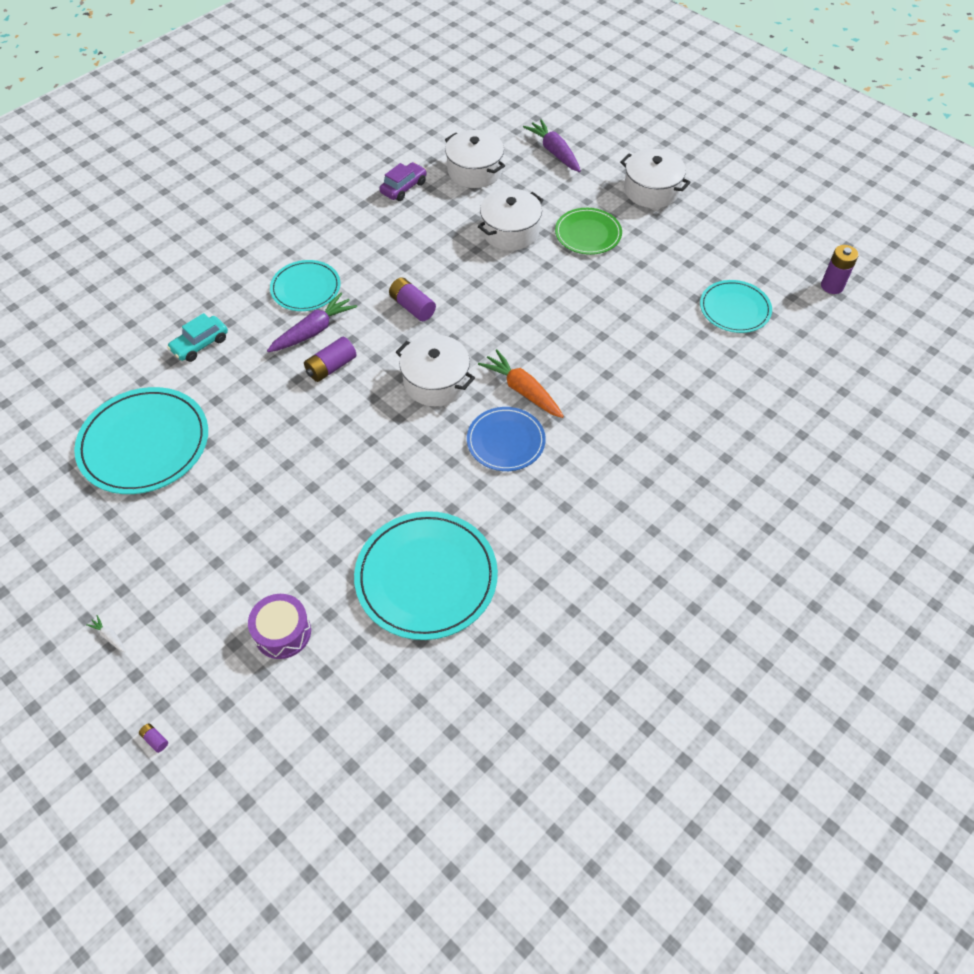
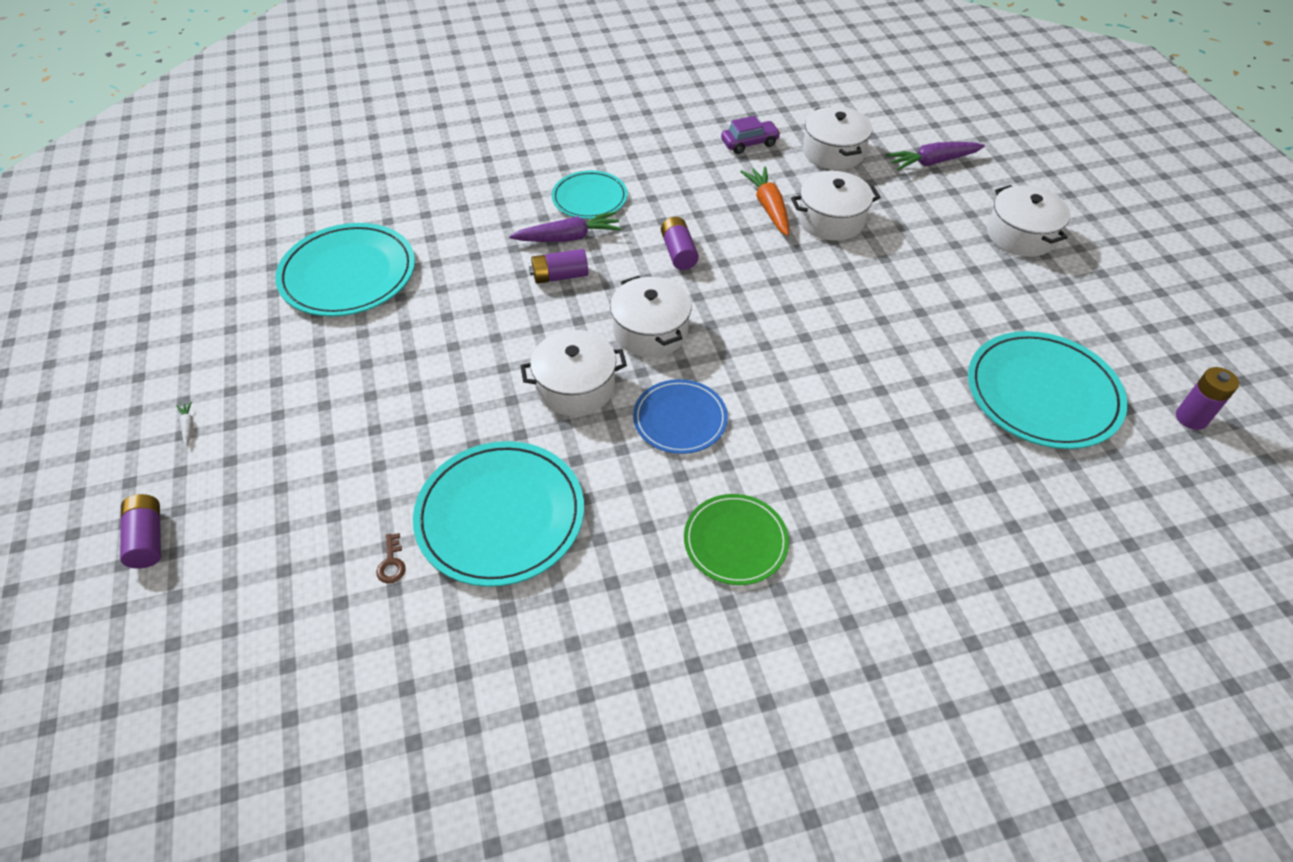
camera: 30 degrees right, 5 degrees down
(155, 739) = (148, 539): purple battery -> purple battery, size x2.18
(200, 344) = (460, 210): turquoise car -> none
(282, 632) = (329, 499): purple drum -> none
(371, 653) = (391, 563): none -> brown key
(410, 452) = (575, 386): none -> white pot
(522, 390) = (734, 376): orange carrot -> orange carrot (768, 207)
(554, 152) = (932, 162): purple carrot -> purple carrot turned 105 degrees counterclockwise
(588, 234) = (916, 252): green plate -> green plate (735, 541)
(734, 309) = (1042, 393): turquoise plate -> turquoise plate, size x1.65

